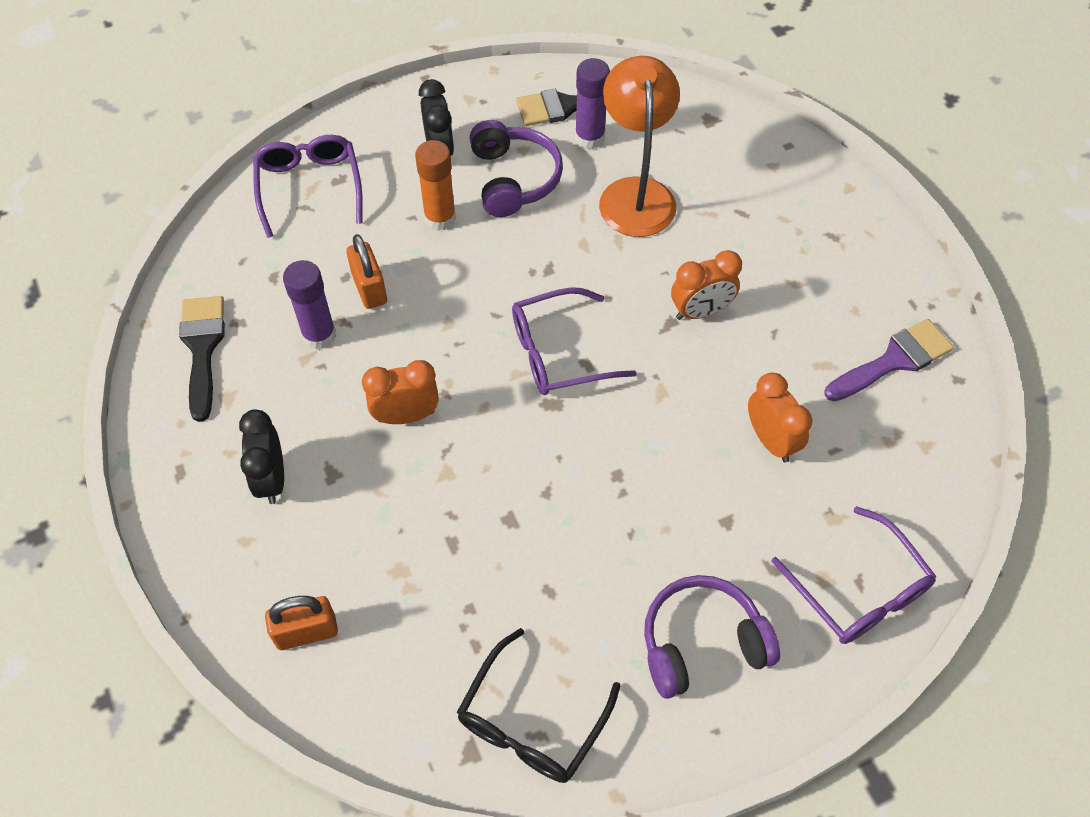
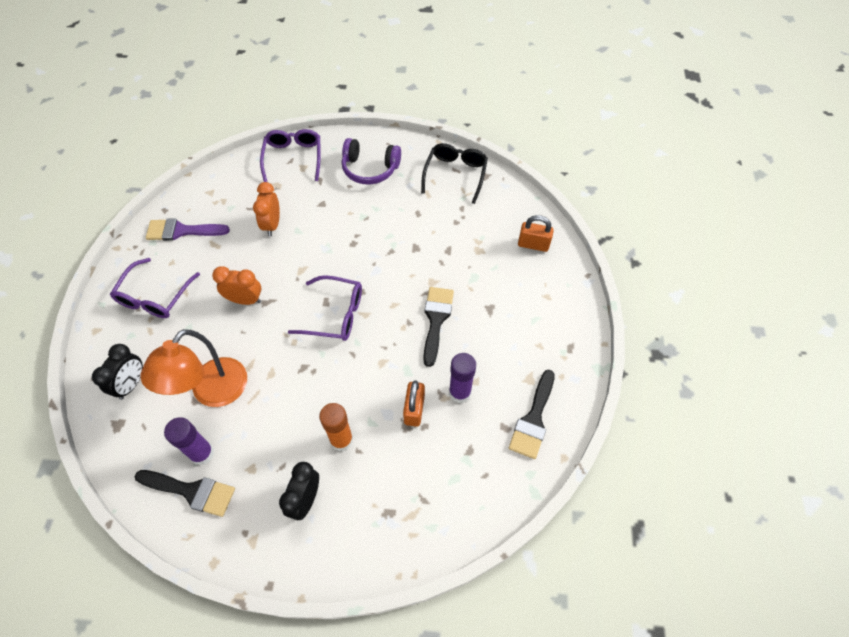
camera: 150 degrees left, 0 degrees up
(271, 479) = (522, 320): black clock -> black clock (131, 384)
(309, 187) = (412, 517): purple glasses -> purple glasses (154, 297)
(406, 416) = (436, 320): orange clock -> black brush
(514, 179) = (275, 446): purple headphones -> none
(531, 722) = (455, 174): black glasses -> black glasses turned 45 degrees counterclockwise

